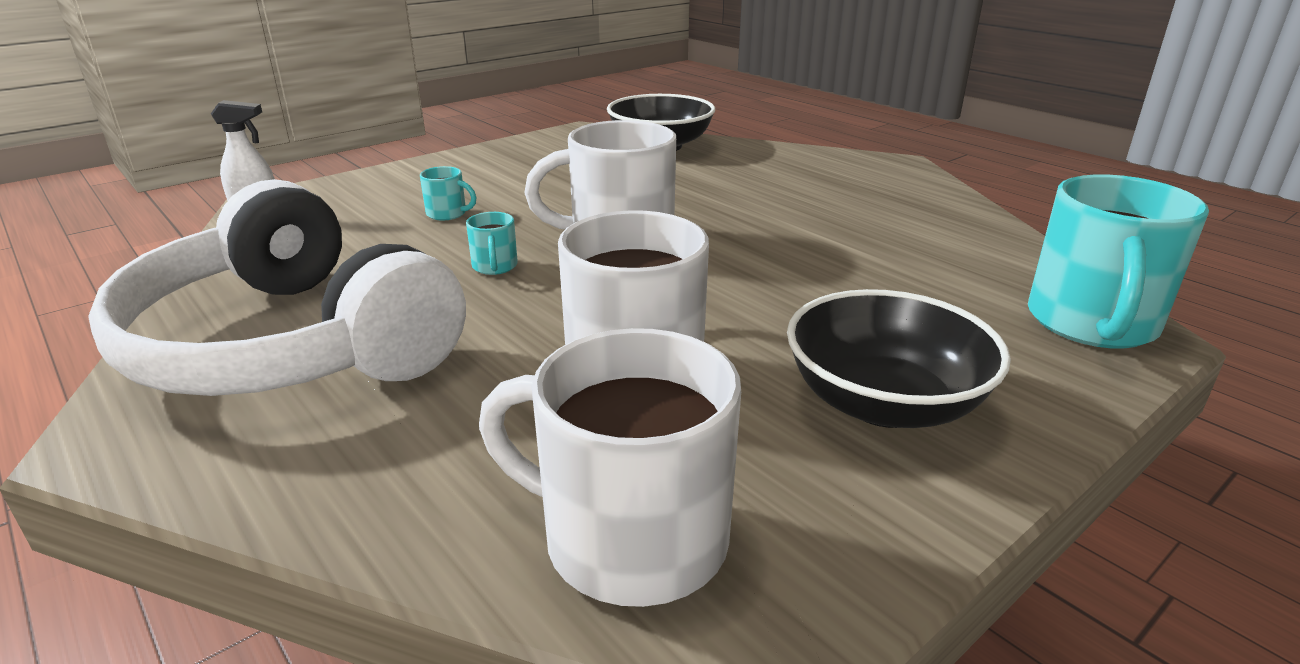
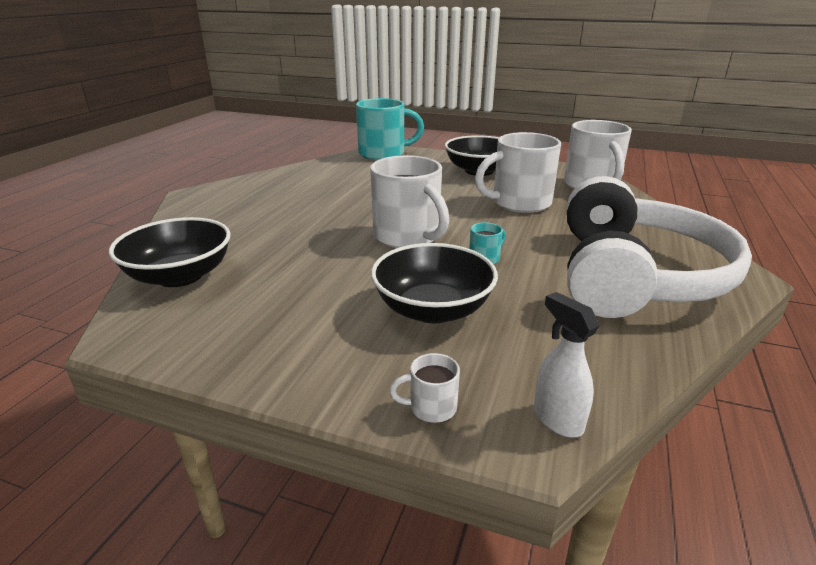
camera: 120 degrees left, 0 degrees up
(348, 185) = (431, 407): none -> white mug
(448, 214) = (433, 309): turquoise mug -> black bowl

